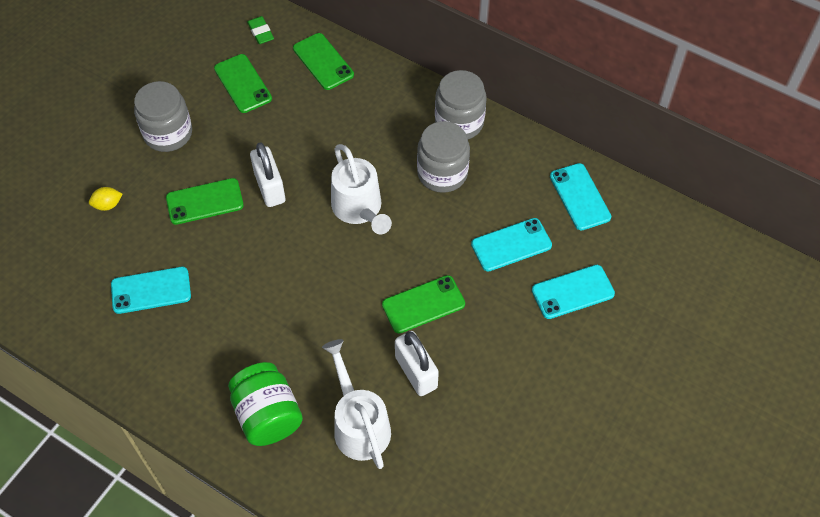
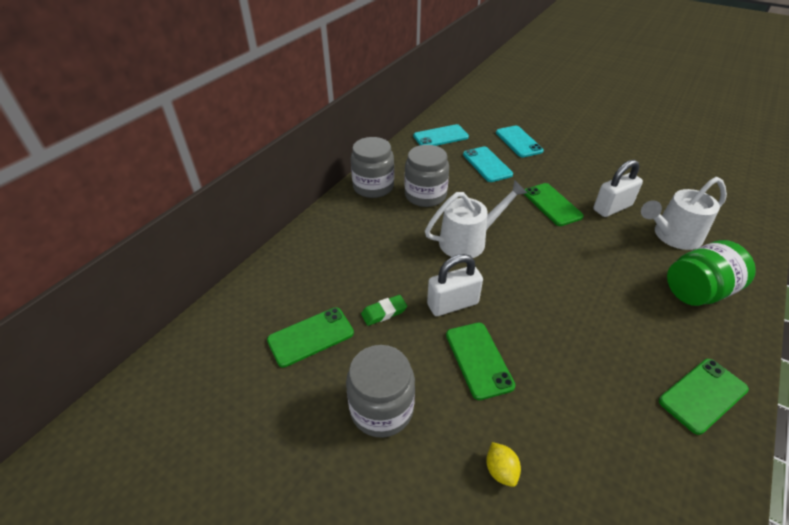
camera: 90 degrees left, 15 degrees down
(151, 290) = (608, 402): turquoise phone -> none
(260, 32) = (235, 325): green eraser -> green eraser (384, 312)
(323, 61) = (291, 270): green phone -> green phone (703, 395)

